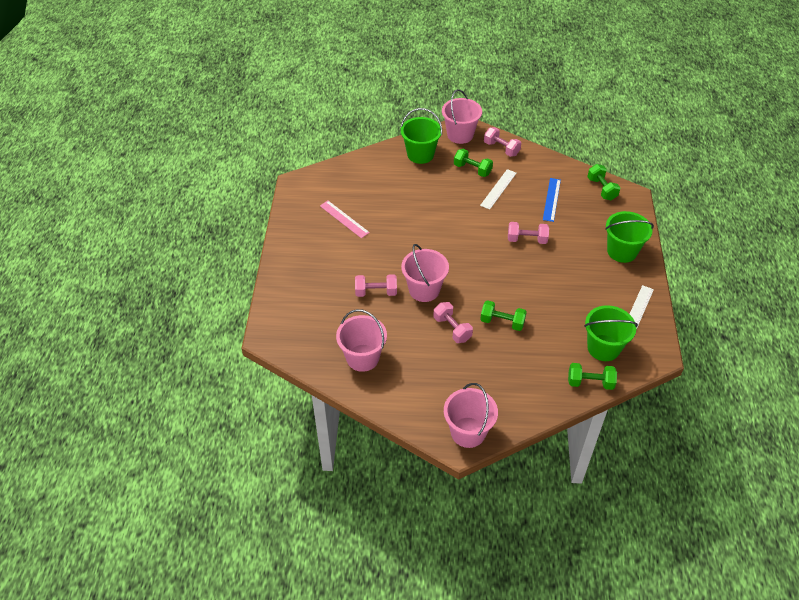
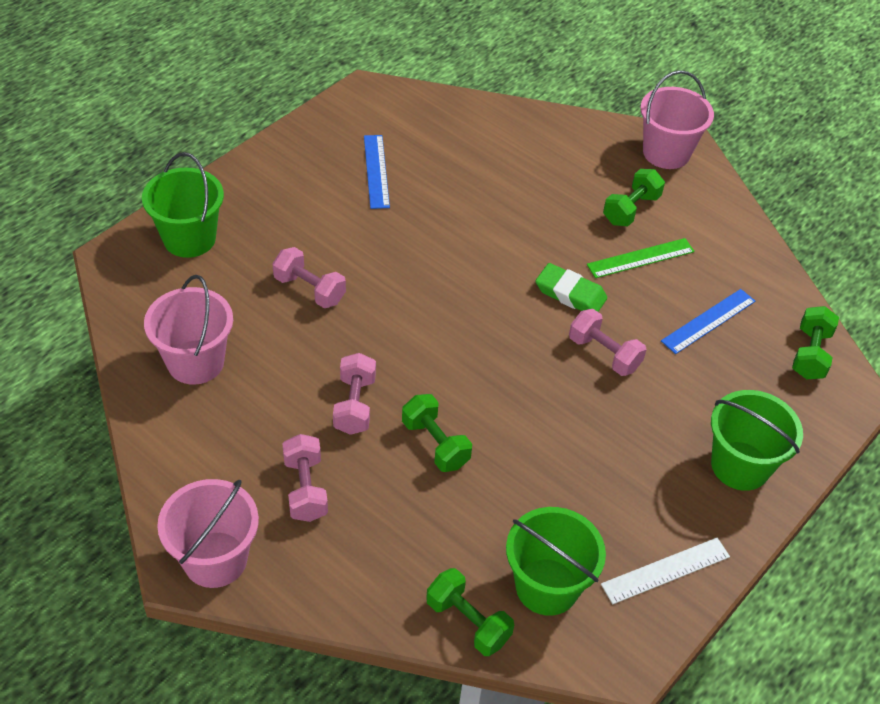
camera: 35 degrees right, 0 degrees up
(344, 219) = (376, 171): pink ruler -> blue ruler
(420, 154) = (577, 147): green bucket -> green bucket (189, 238)
(424, 290) = (376, 328): pink bucket -> none
(472, 169) = (631, 209): green dumbbell -> green dumbbell turned 60 degrees clockwise
(487, 222) = (570, 294): none -> green eraser
(498, 189) = (640, 258): white ruler -> green ruler
(501, 149) = (709, 205): pink dumbbell -> pink dumbbell (305, 489)

